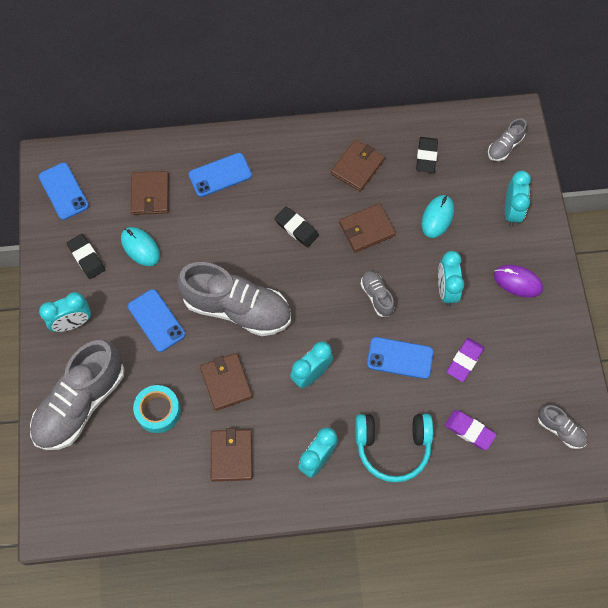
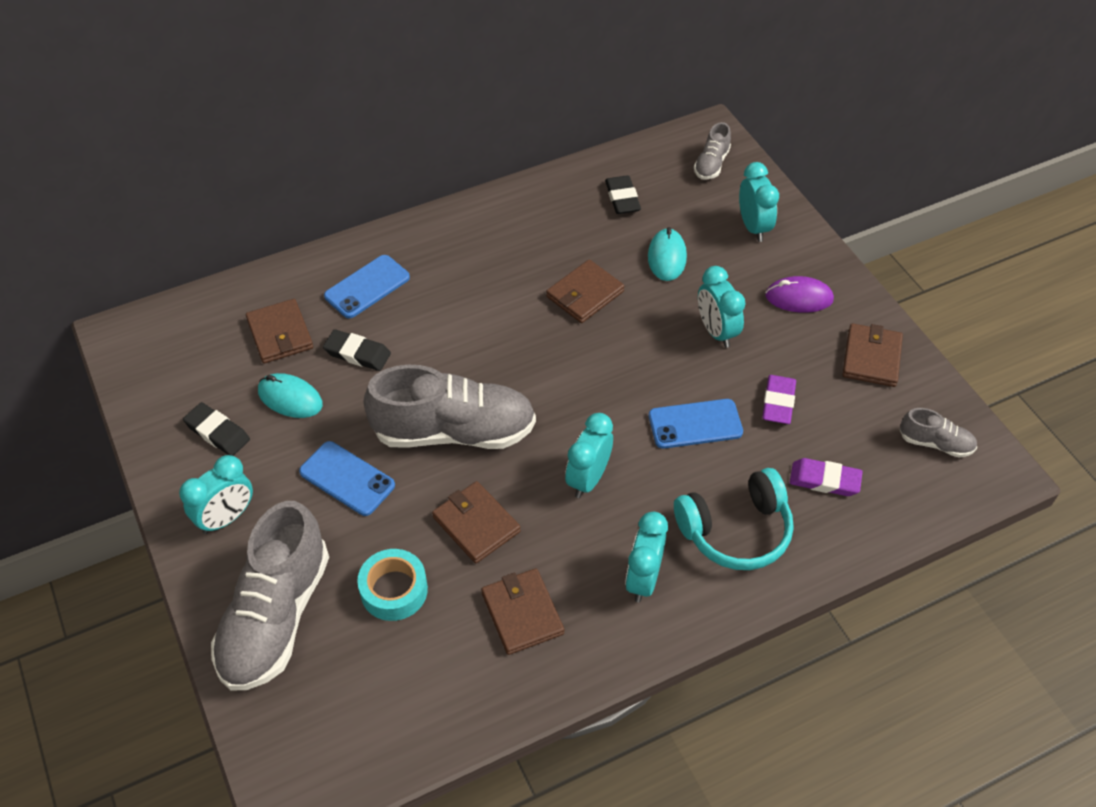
camera: 20 degrees left, 15 degrees down
(63, 191) = (155, 363): blue phone -> none
(296, 228) = (494, 318): black eraser -> black eraser (357, 353)
(357, 167) = (542, 231): brown wallet -> brown wallet (871, 358)
(377, 296) = (632, 364): grey shoe -> none

